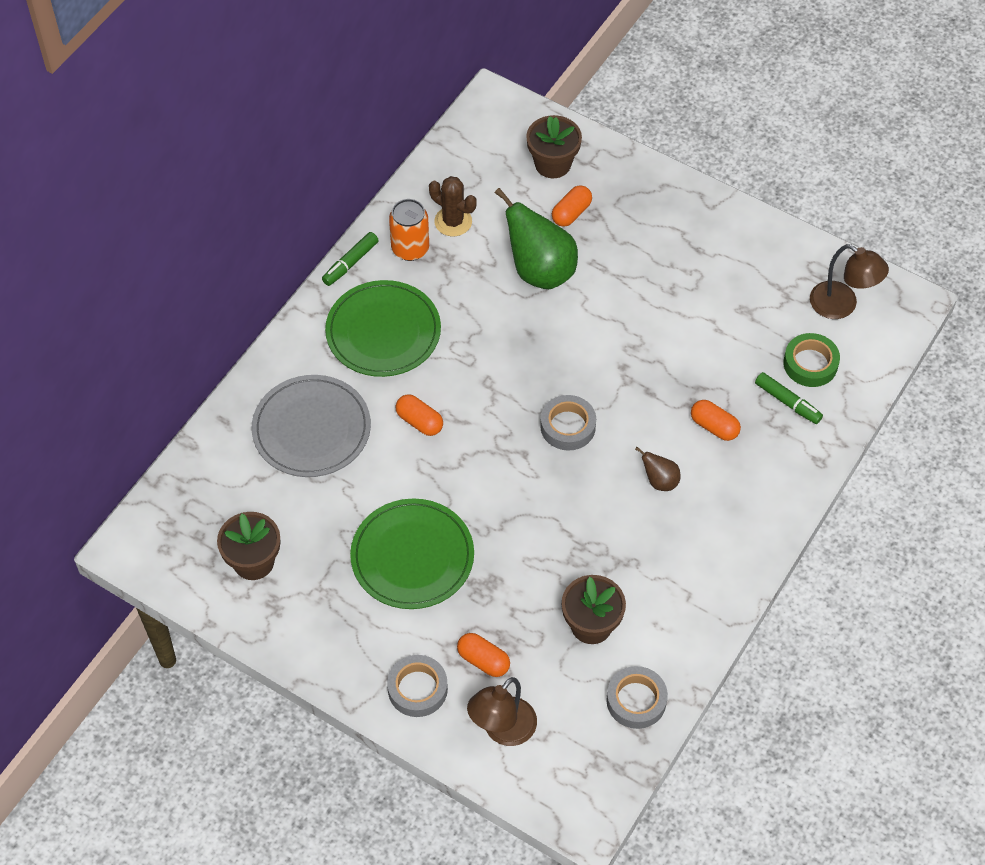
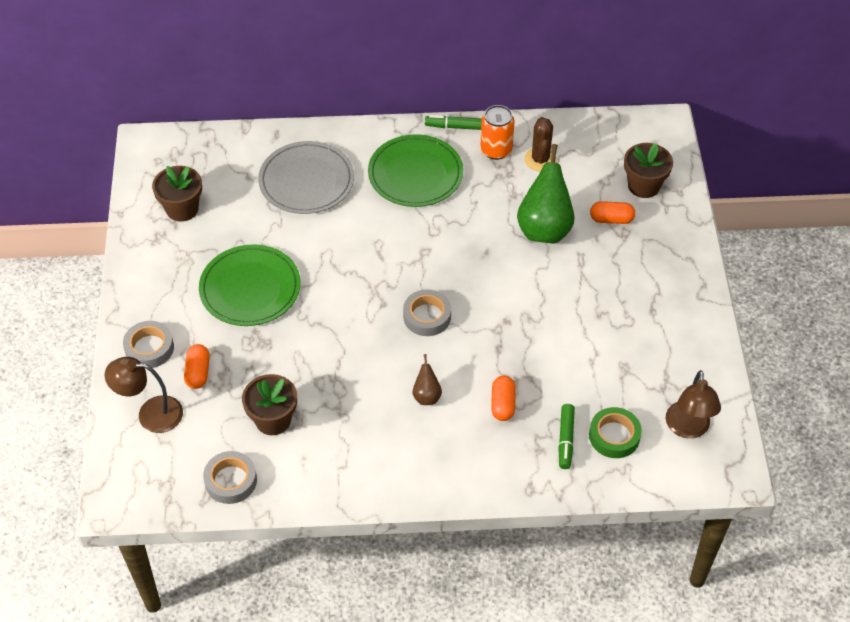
camera: 55 degrees right, 5 degrees down
(419, 421) = (360, 233): orange capsule -> none

